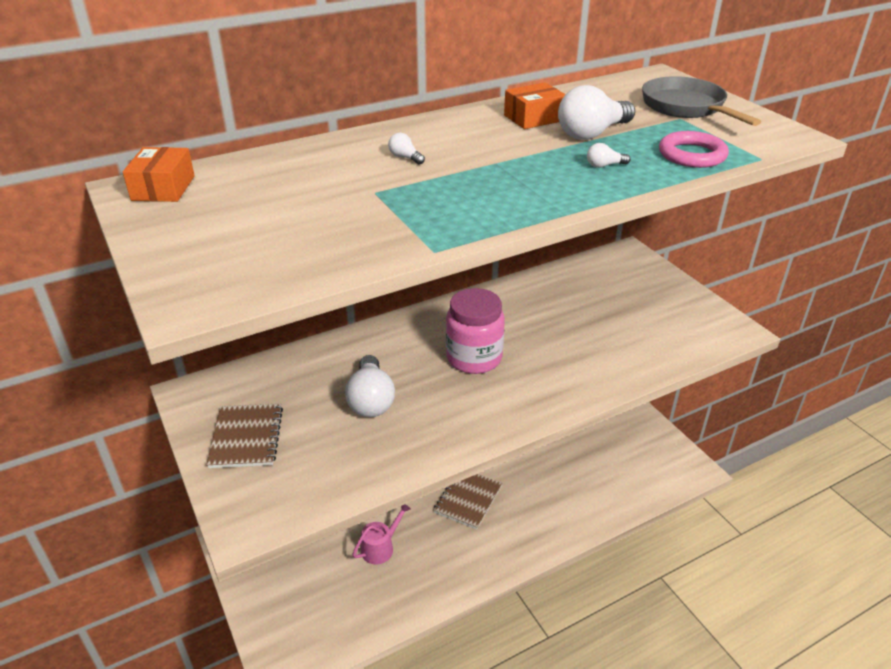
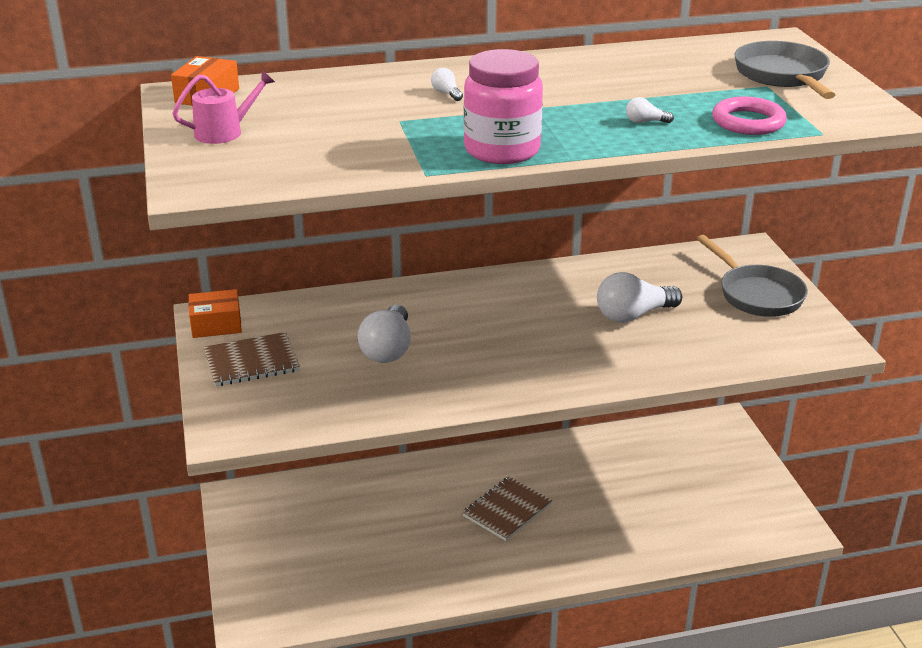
camera: 15 degrees right, 5 degrees down
(246, 437) = (251, 362): brown notebook -> brown notebook turned 60 degrees clockwise
(380, 547) = (391, 538): pink watering can -> pink watering can (224, 132)
(474, 358) = (514, 328): pink jar -> pink jar (502, 150)
(533, 118) = (604, 70): orange box -> orange box (216, 324)
(592, 133) = (656, 91): white light bulb -> white light bulb (633, 315)
(654, 293) = (756, 294): none -> grey pan

